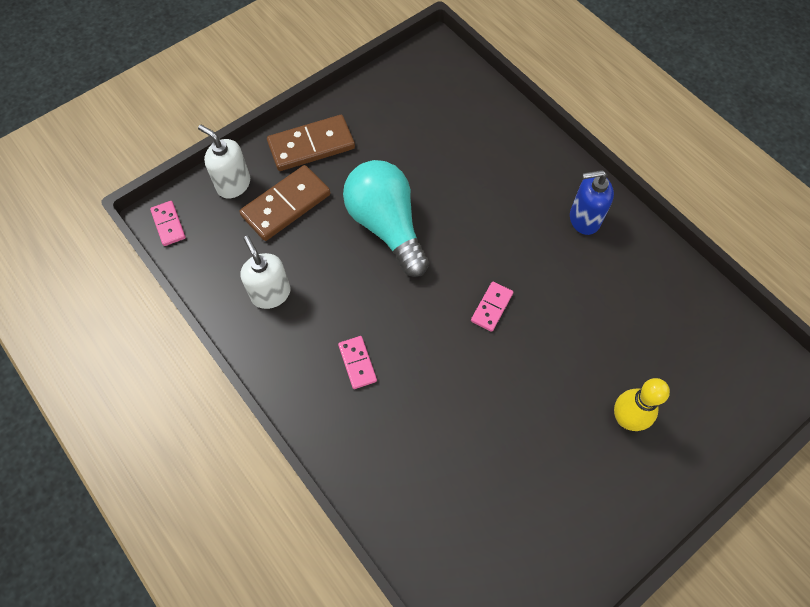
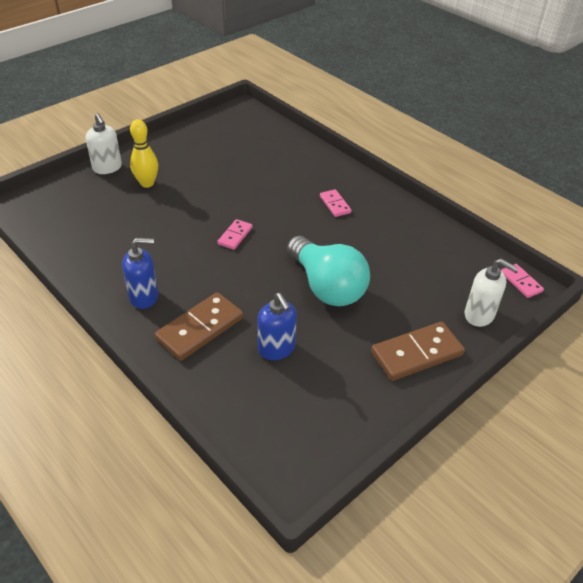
camera: 175 degrees right, 20 degrees down
(271, 294) = (412, 239): white soap dispenser -> white soap dispenser (107, 168)
(286, 205) = (423, 300): brown domino -> brown domino (200, 329)
(444, 155) = (276, 349): none -> blue soap dispenser

